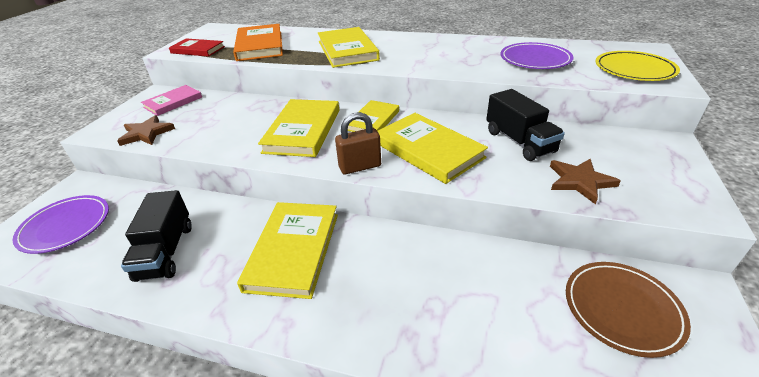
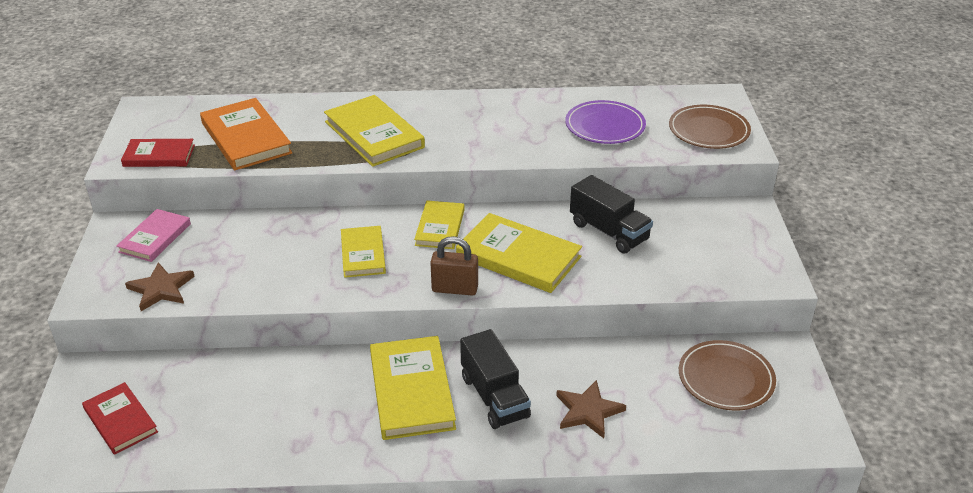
camera: 20 degrees left, 0 degrees up
(65, 226) = (120, 420): purple plate -> red book
(166, 251) = (271, 420): black truck -> black truck (494, 397)
(303, 130) = (363, 254): yellow book -> yellow book, size x0.62
(360, 167) = (455, 289): brown padlock -> brown padlock turned 45 degrees clockwise
(580, 181) = (675, 268): brown star -> brown star (588, 411)
(634, 70) = (708, 131): yellow plate -> brown plate

